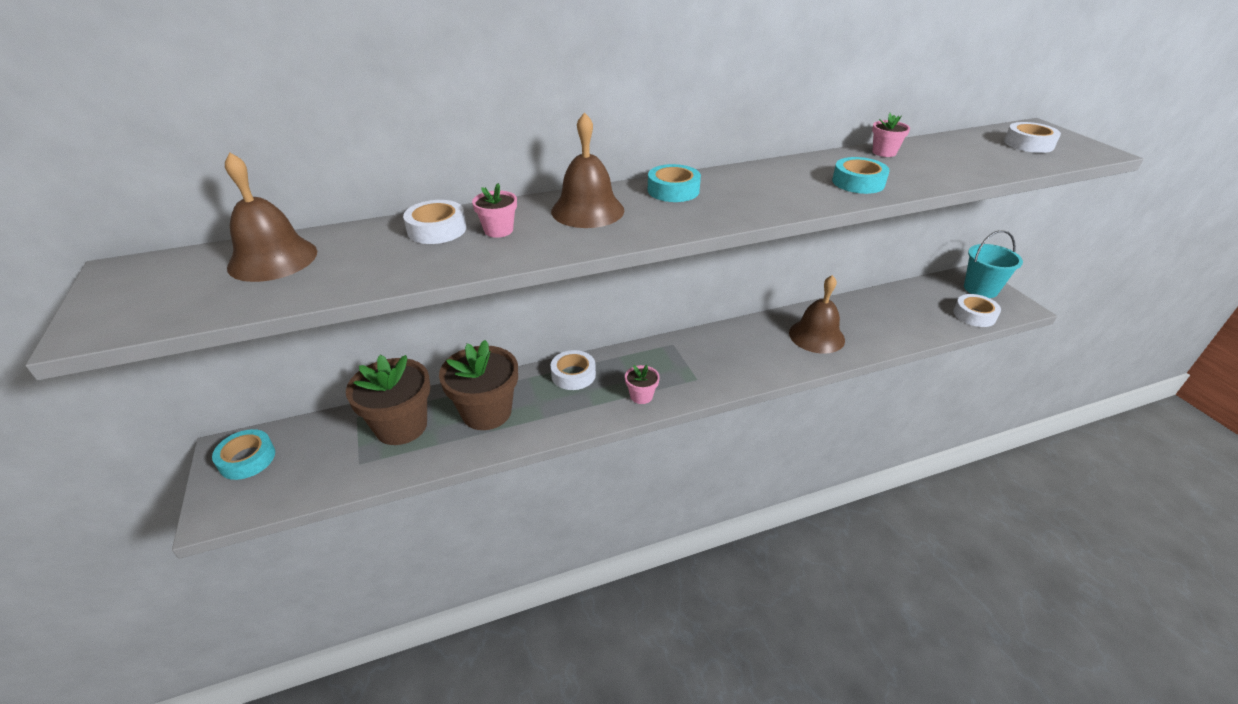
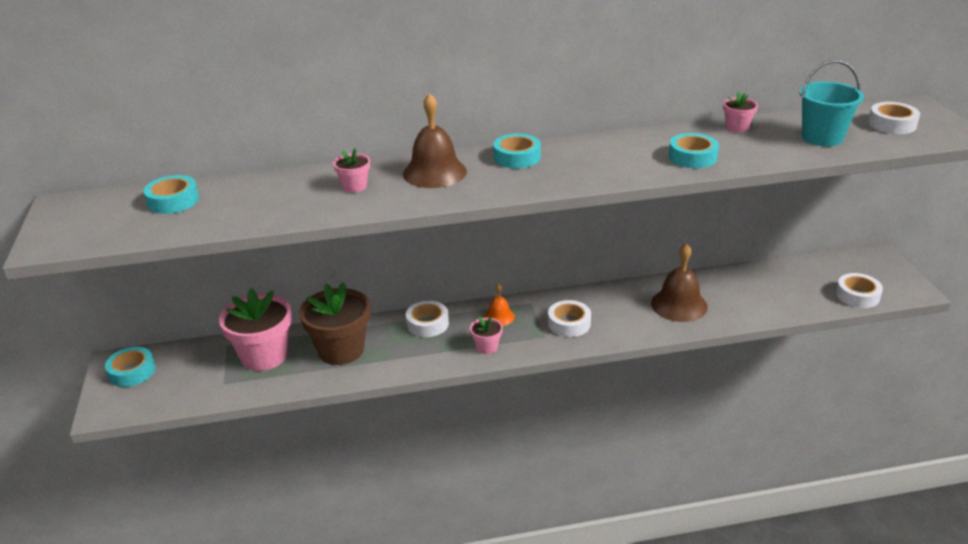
camera: 10 degrees right, 5 degrees down
(273, 259) = (173, 201): brown bell -> turquoise tape
(401, 426) = (264, 356): brown flower pot -> pink flower pot
(437, 229) = (304, 183): white tape -> white tape (569, 323)
(645, 361) = (499, 316): none -> orange bell
(980, 289) = (877, 269): turquoise bucket -> turquoise bucket (822, 137)

